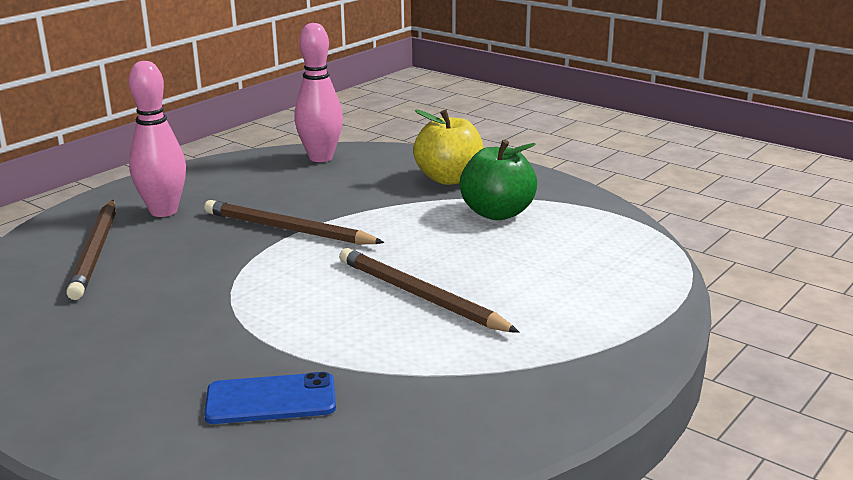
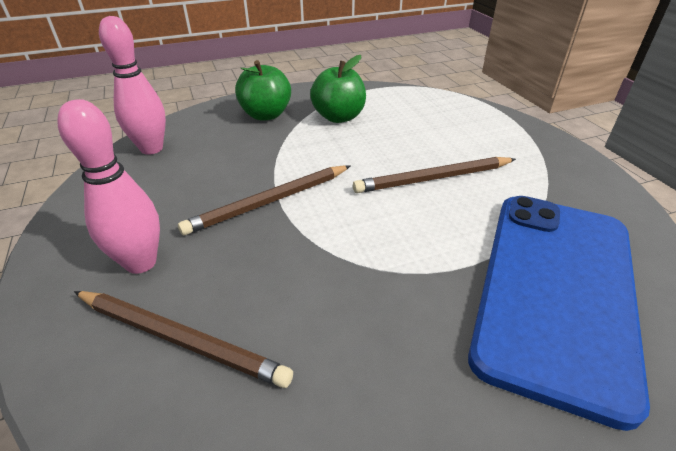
camera: 60 degrees left, 15 degrees up
(271, 399) = (555, 289): blue phone -> blue phone, size x2.46
(449, 179) = (266, 115): yellow apple -> green apple

